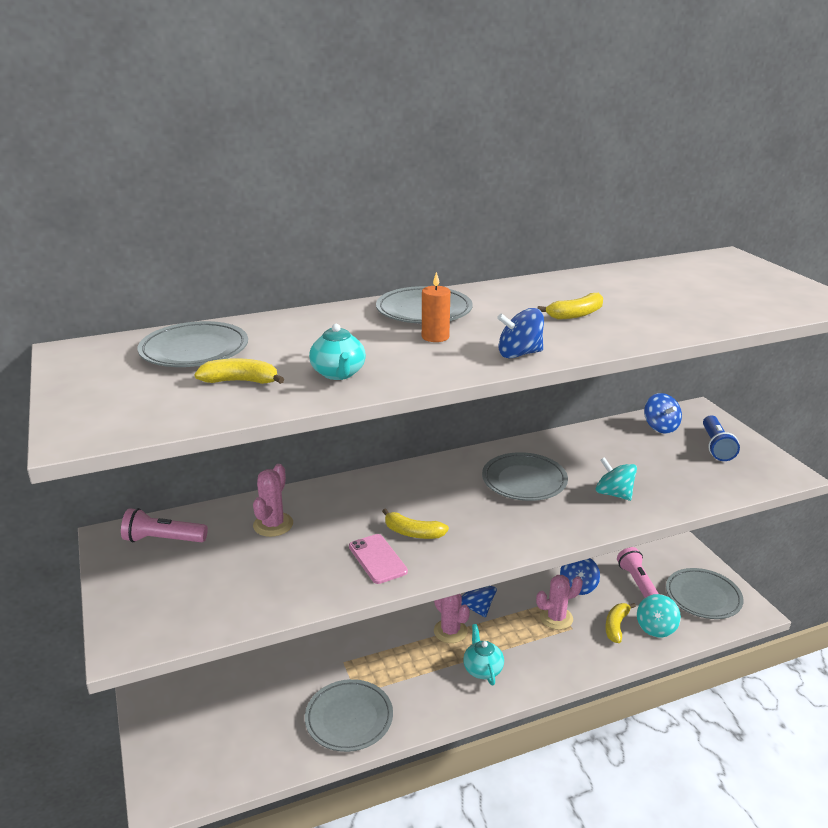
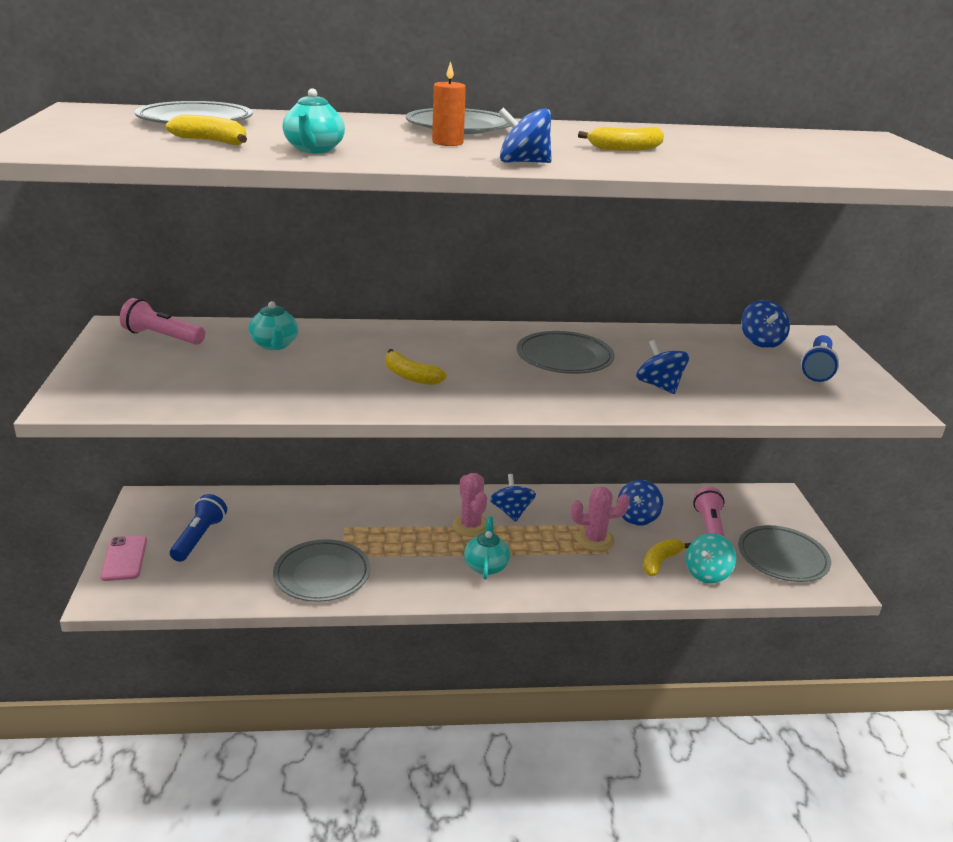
camera: 15 degrees right, 0 degrees up
(217, 710) = (199, 537): none -> blue flashlight
(273, 525) = (274, 345): pink cactus -> turquoise teapot
(377, 559) = (357, 389): pink phone -> pink phone (124, 558)
(614, 494) = (659, 386): turquoise spinning top -> blue spinning top

